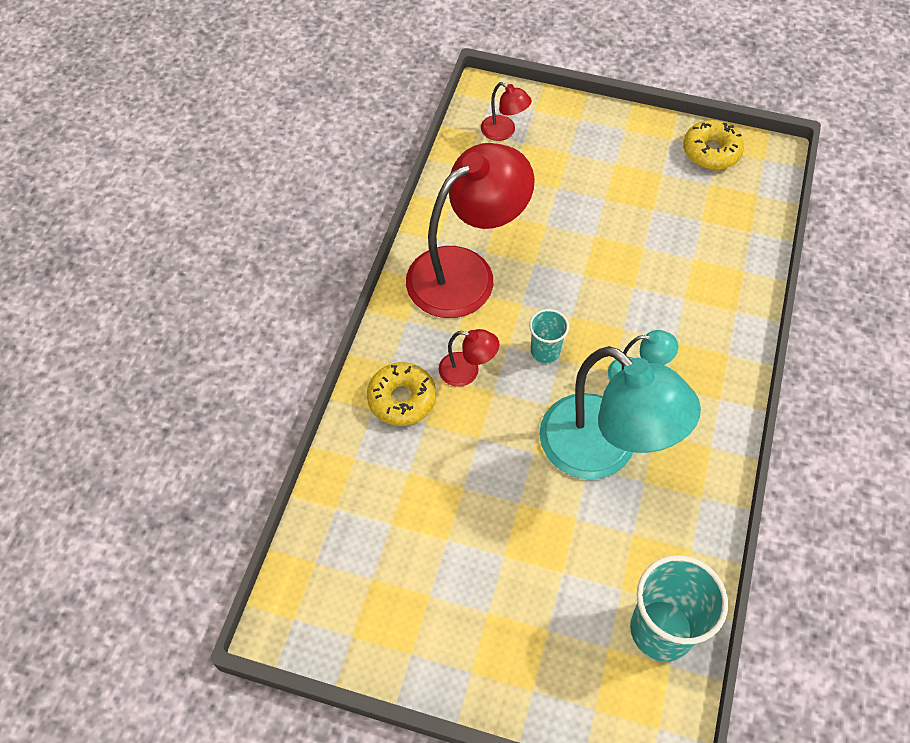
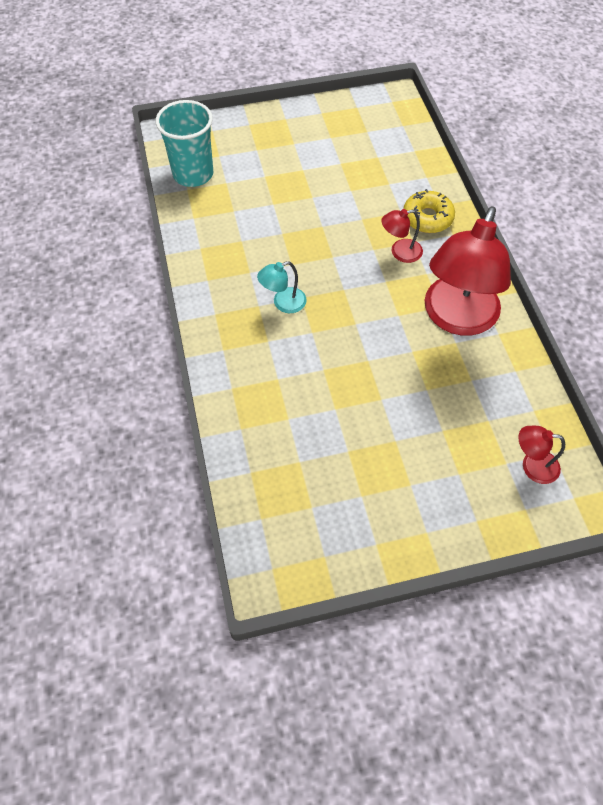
camera: 150 degrees right, 0 degrees up
(545, 351) = (357, 289): turquoise cup -> none
(604, 451) = (278, 246): turquoise lamp -> none
(711, 151) = (329, 548): yellow donut -> none

